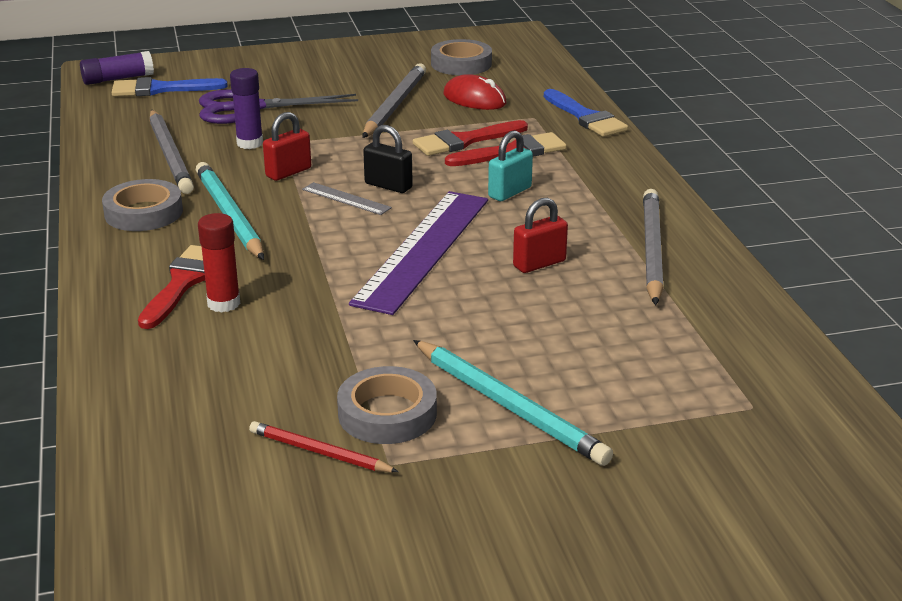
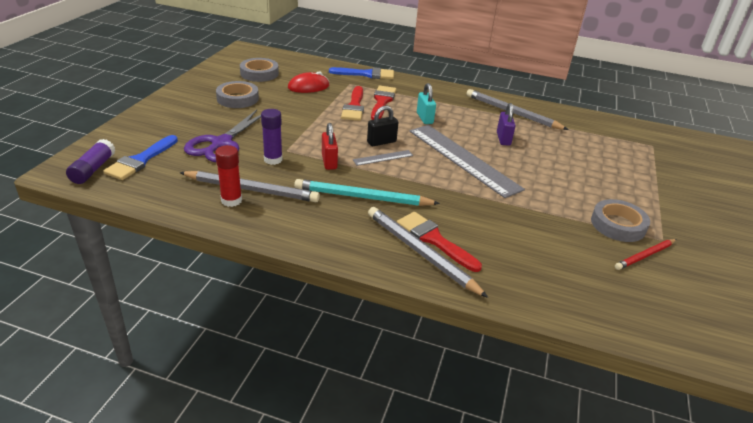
camera: 60 degrees left, 5 degrees up
(143, 212) = (324, 224): grey tape -> grey tape (237, 98)
(224, 303) = (471, 234): red glue stick -> red glue stick (231, 200)
(394, 105) = (285, 106): grey pencil -> grey pencil (421, 253)
(423, 250) = (463, 159): purple ruler -> grey ruler
(508, 406) = (626, 193): turquoise pencil -> none
(539, 264) = (503, 139): red padlock -> purple padlock

